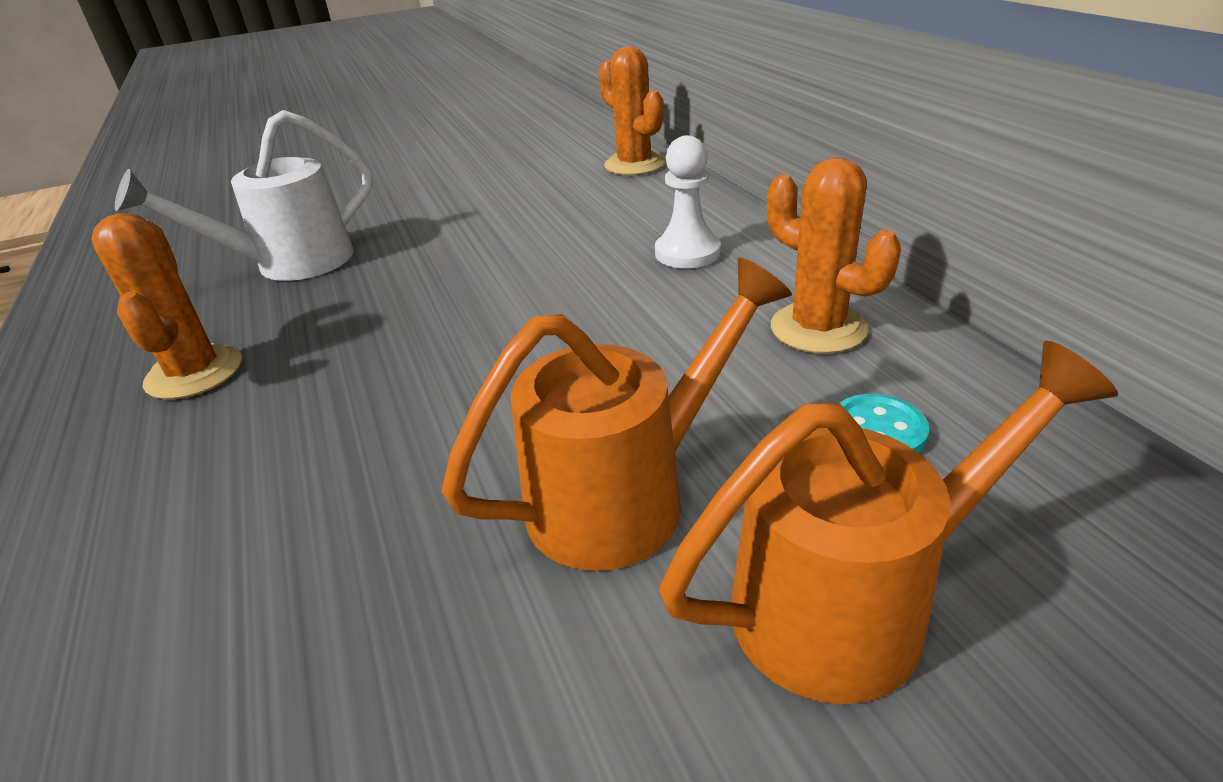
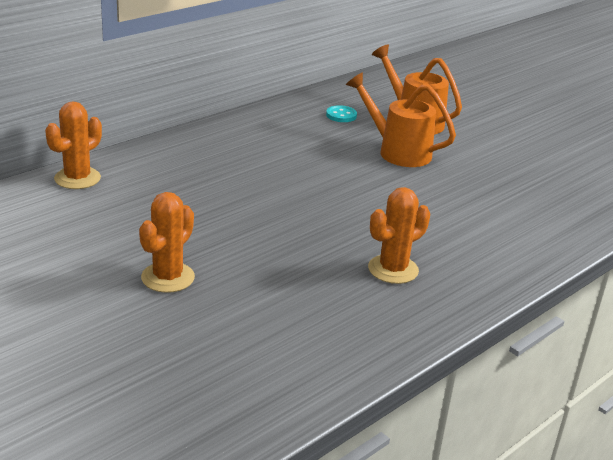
camera: 115 degrees left, 5 degrees down
(290, 264) = (267, 283): white watering can -> none
(687, 253) = (218, 152): white pawn -> none
(818, 328) = (281, 123): orange cactus -> orange cactus (168, 277)

